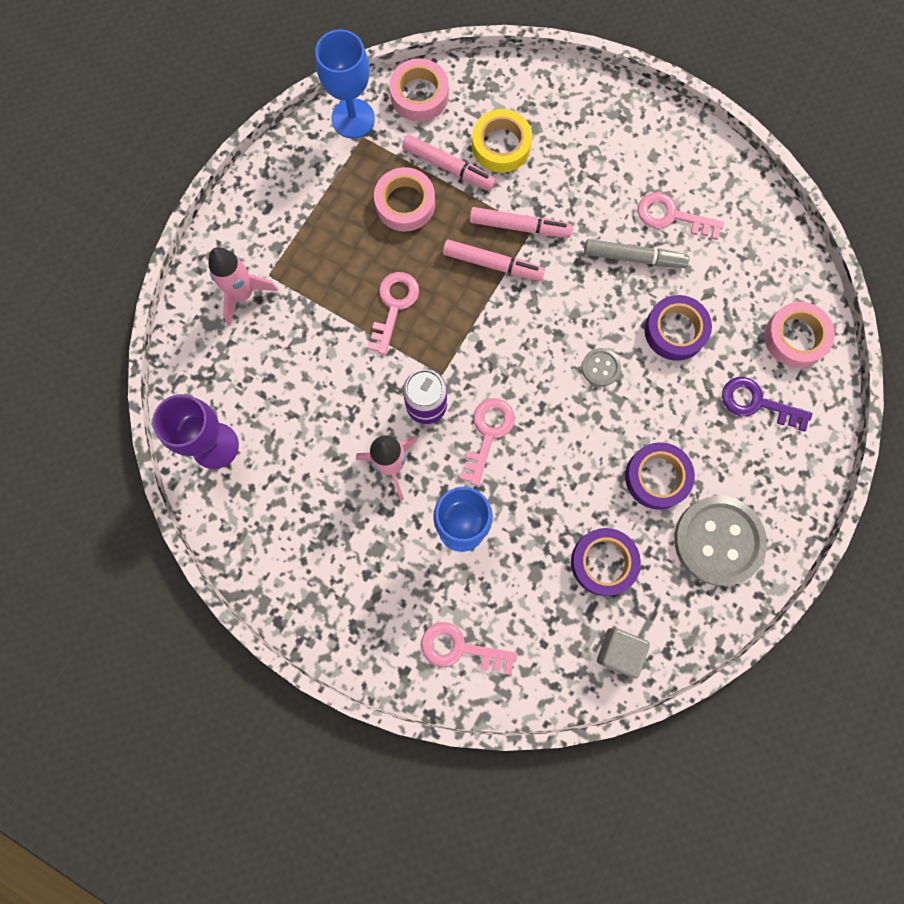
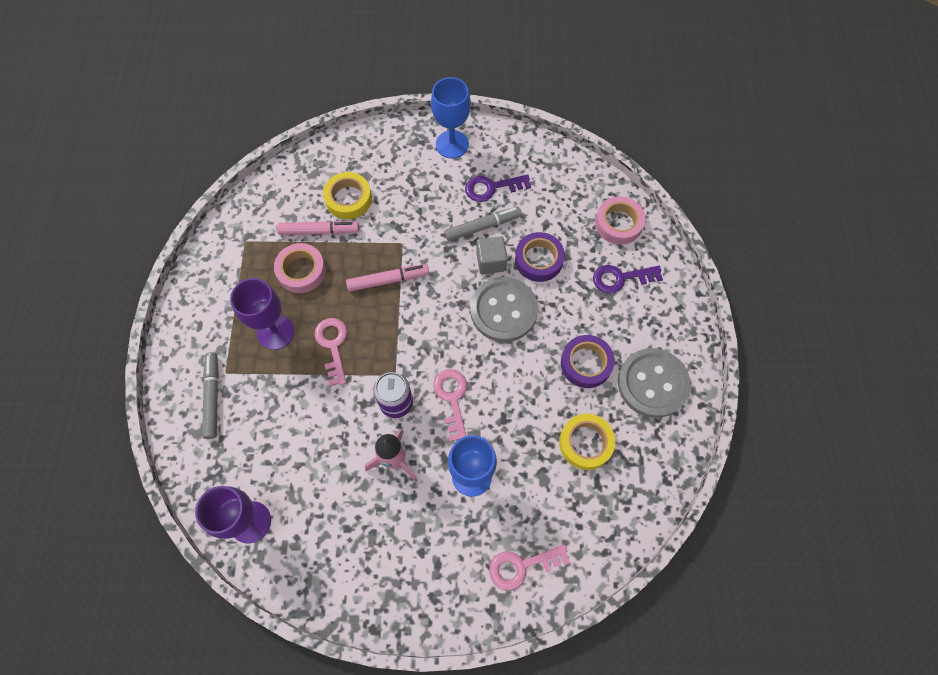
camera: 30 degrees left, 10 degrees down
(243, 294) = (213, 397): pink rocket -> grey marker
(342, 258) = (276, 332): none -> purple goblet
(353, 118) = (231, 232): blue goblet -> blue goblet (452, 144)
(419, 95) = (271, 194): pink tape -> none
(519, 227) = (392, 246): pink marker -> none
(600, 367) = (503, 310): grey button -> grey button, size x2.20
(603, 562) = (585, 443): purple tape -> yellow tape
(619, 651) = (634, 500): grey cube -> grey cube (491, 261)
(671, 216) = (492, 188): pink key -> purple key

